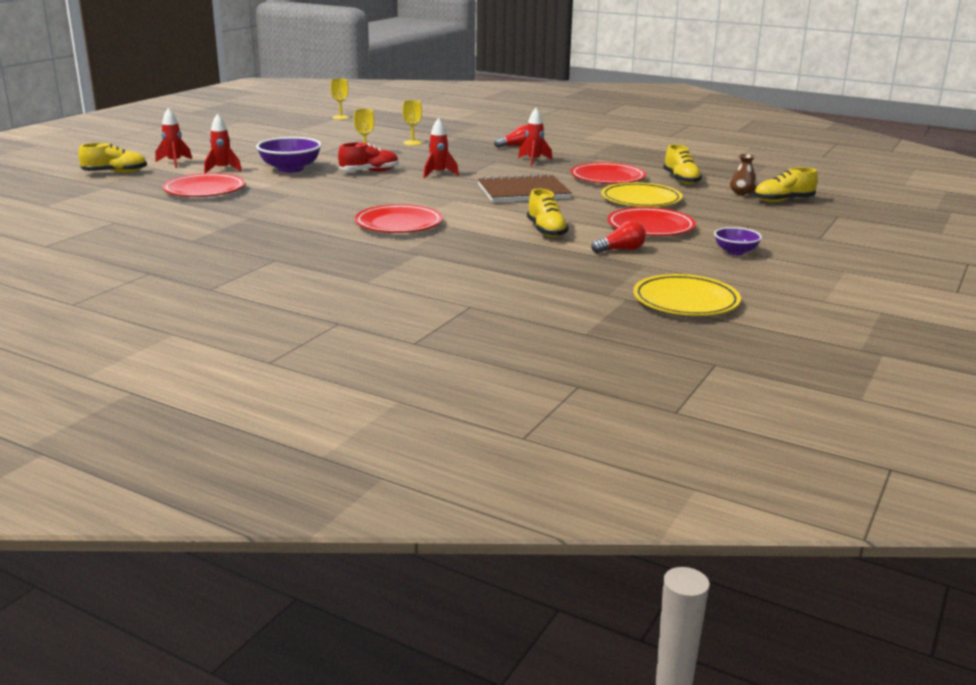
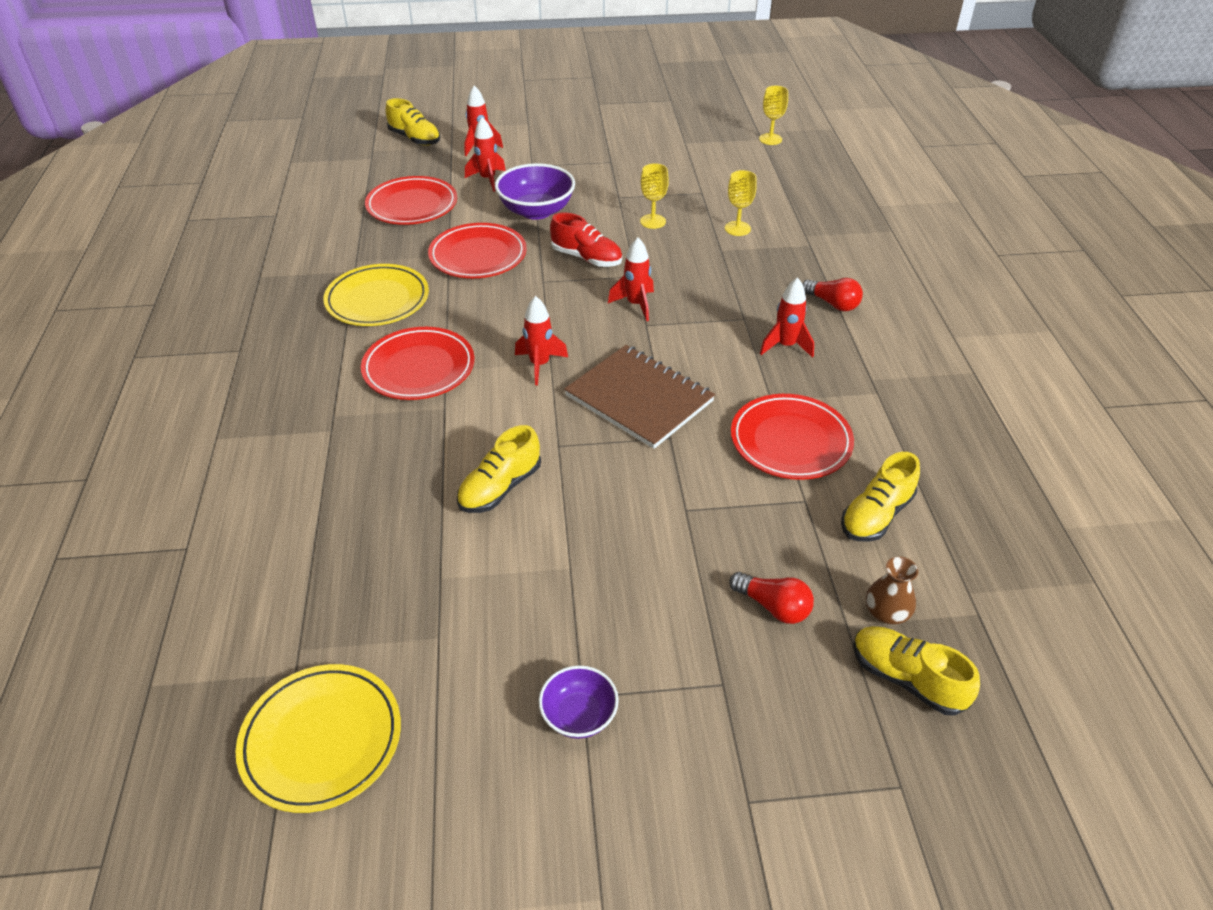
camera: 55 degrees right, 20 degrees up
(452, 201) = (540, 365): none -> red rocket
(621, 250) = (482, 588): red light bulb -> red light bulb (773, 607)
(641, 200) = (724, 516): yellow plate -> yellow plate (377, 300)
(650, 227) = (607, 577): red plate -> red plate (478, 256)

